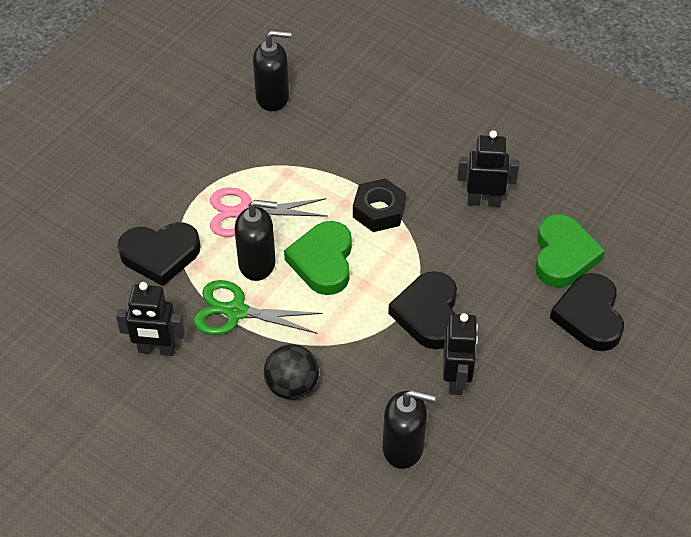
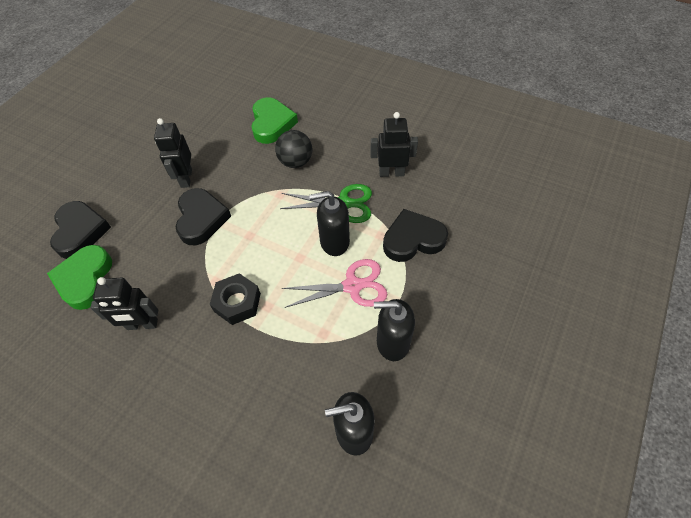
camera: 175 degrees right, 5 degrees up
(323, 261) = (282, 250): green heart -> green heart (272, 124)
(403, 448) = (223, 137): black soap dispenser -> black soap dispenser (392, 342)

